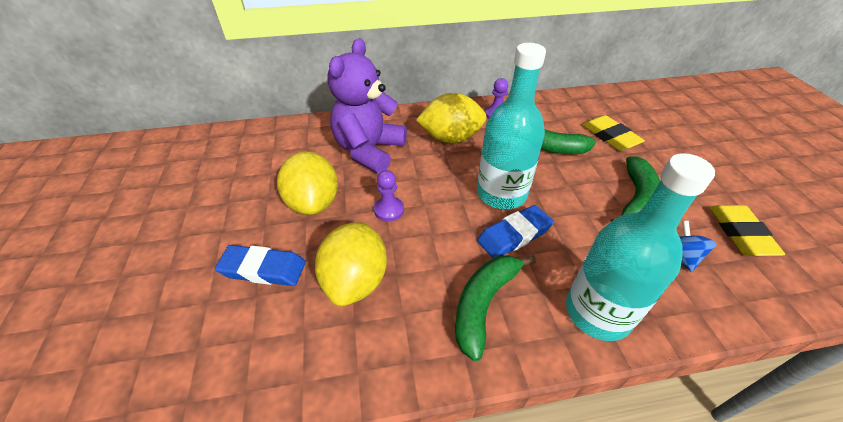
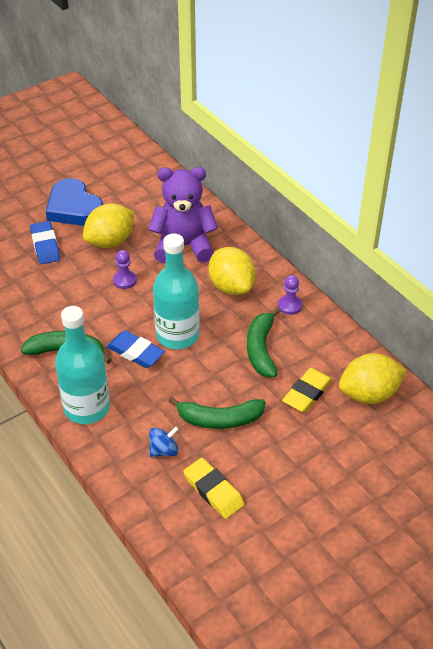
camera: 65 degrees right, 0 degrees up
(221, 218) = (74, 208): none -> blue heart
(356, 280) = (56, 288): yellow lemon -> yellow lemon (369, 394)
(740, 233) = (213, 491): yellow eraser -> yellow eraser turned 75 degrees clockwise

